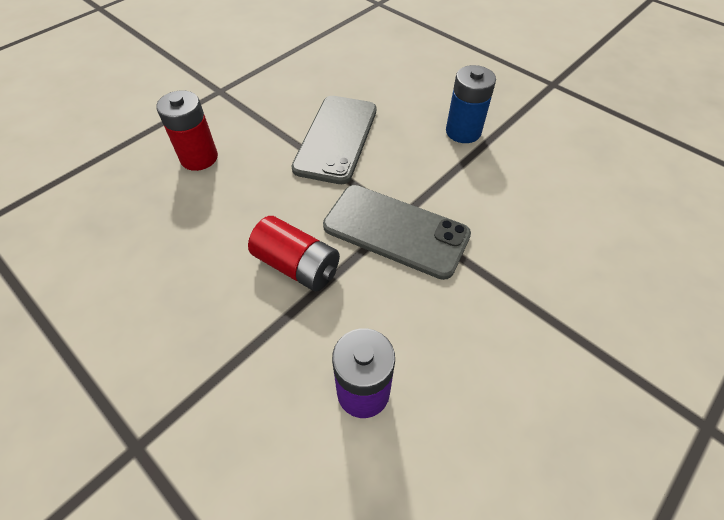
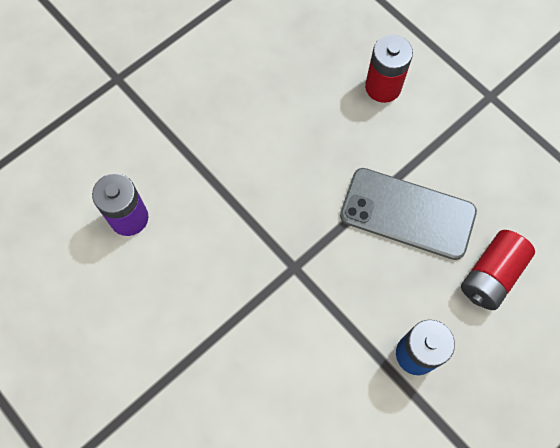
camera: 95 degrees right, 15 degrees up
(297, 265) = (246, 174): red battery -> red battery (491, 275)
(396, 230) = (276, 260): grey phone -> none

